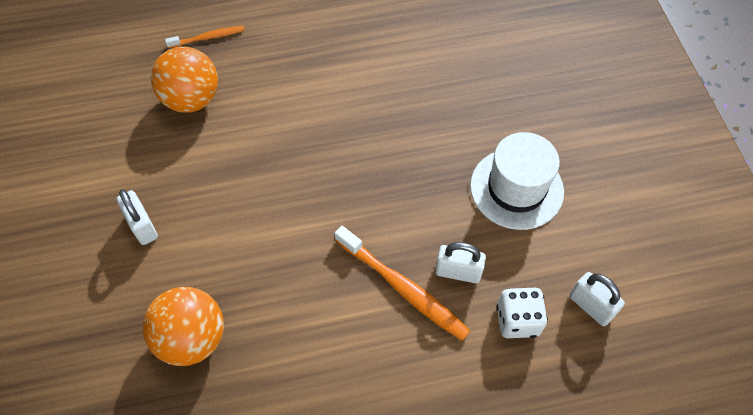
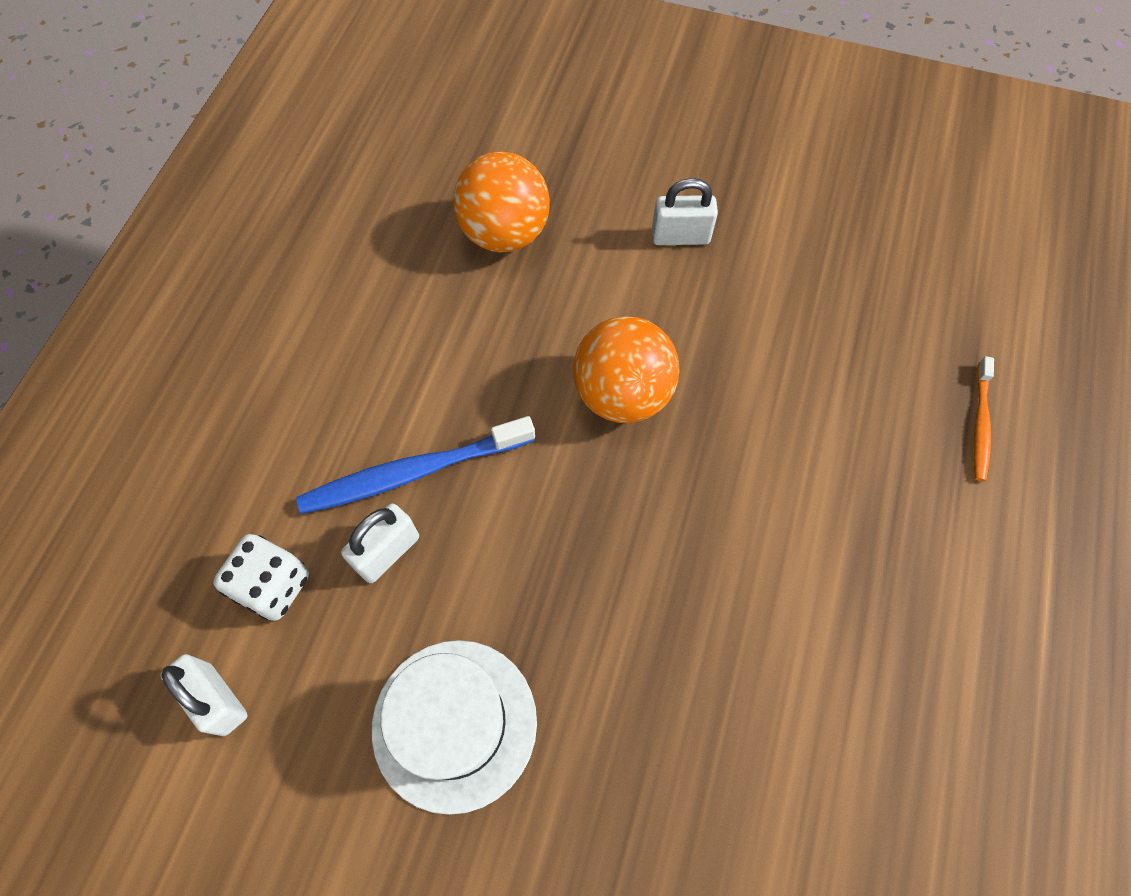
camera: 120 degrees right, 5 degrees up
(192, 99) = (861, 357): orange ball -> orange ball (622, 394)
(402, 287) = (414, 472): orange toothbrush -> blue toothbrush
(591, 306) = (217, 699): white padlock -> white padlock turned 60 degrees clockwise

